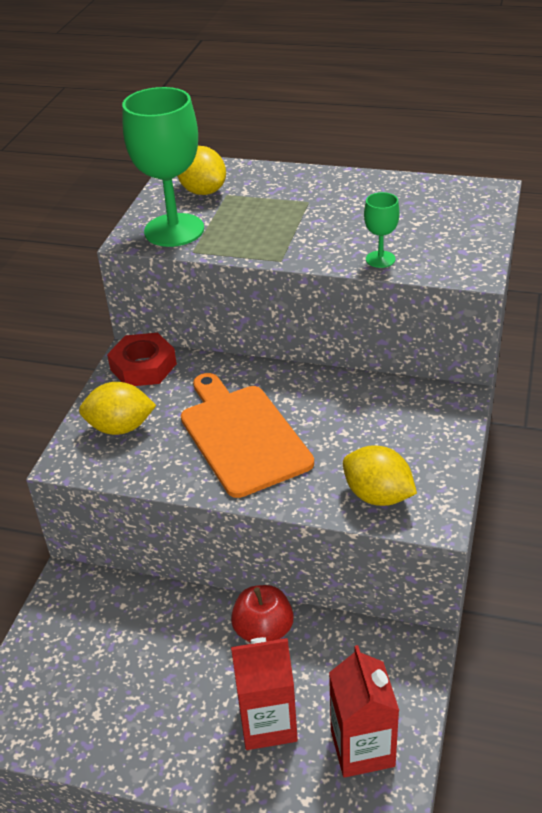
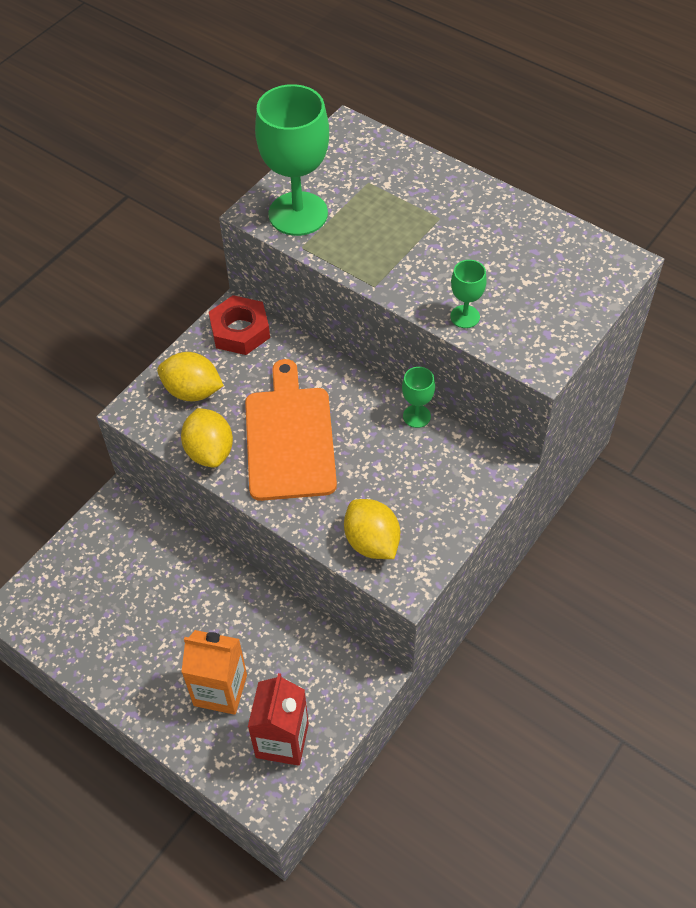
camera: 20 degrees right, 15 degrees up
(203, 191) = (348, 170): yellow lemon -> yellow lemon (209, 451)
(263, 631) = (254, 610): red apple -> none
(268, 723) = (220, 690): red carton -> orange carton
(355, 383) = (416, 416): none -> green goblet

